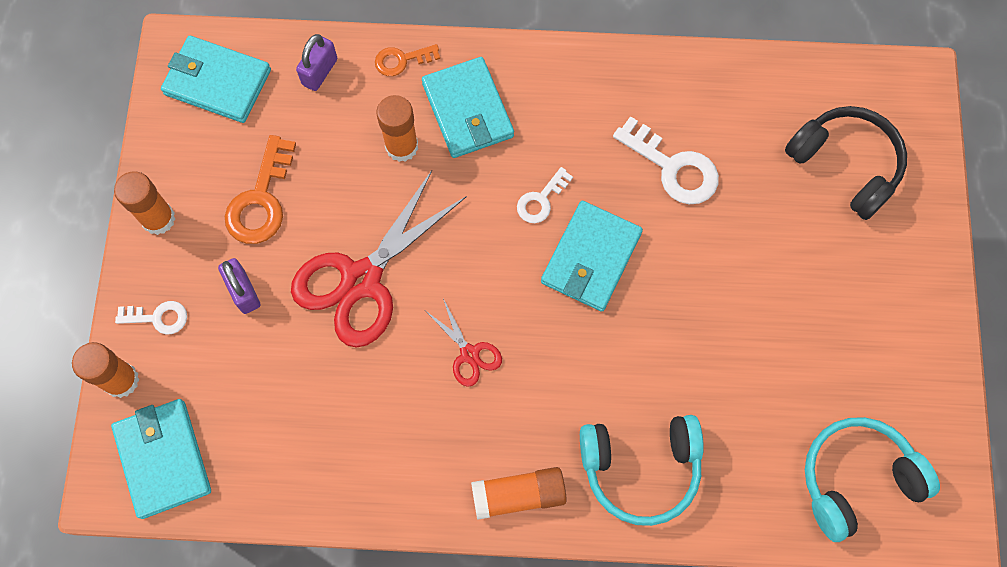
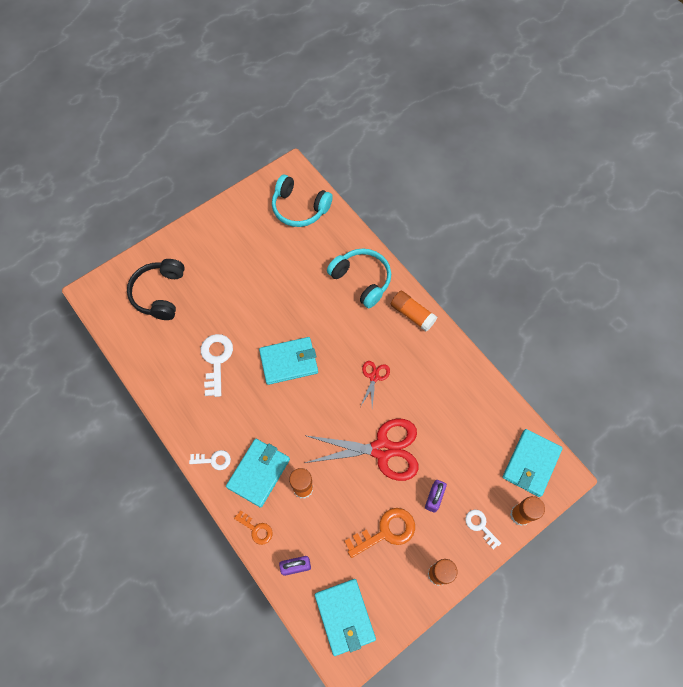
camera: 130 degrees left, 5 degrees down
(541, 200) = (278, 403): white key -> white key (213, 460)

